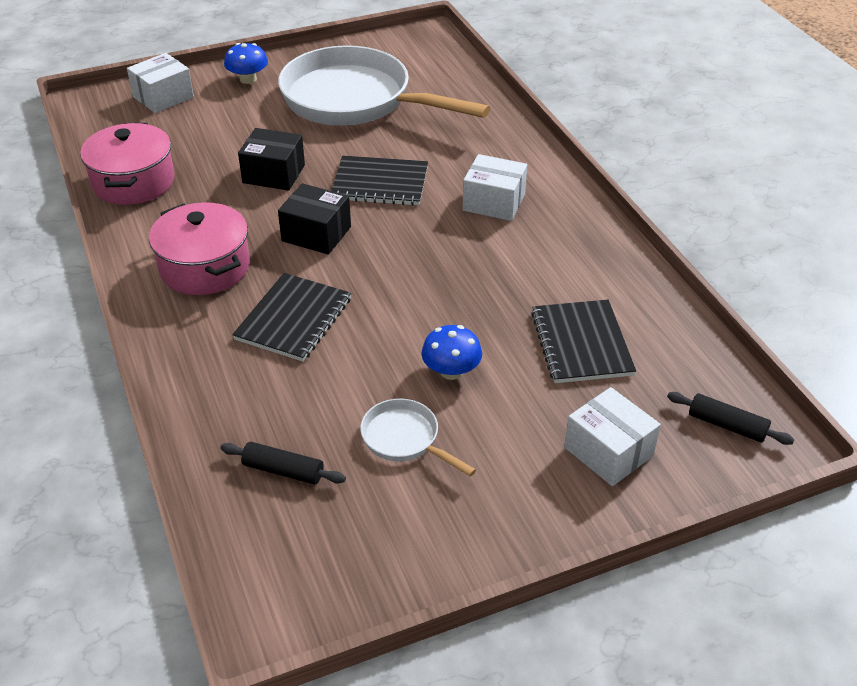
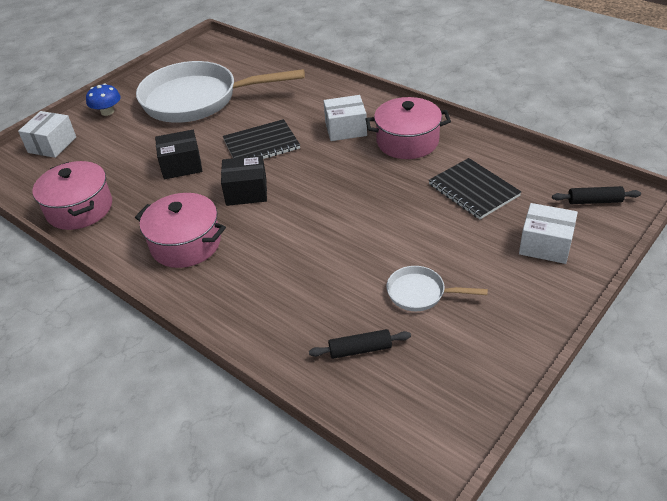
camera: 25 degrees left, 0 degrees up
(294, 319) = (280, 251): black notebook -> none
(451, 371) = (411, 239): blue mushroom -> none
(554, 248) = (407, 141): none -> pink pot

